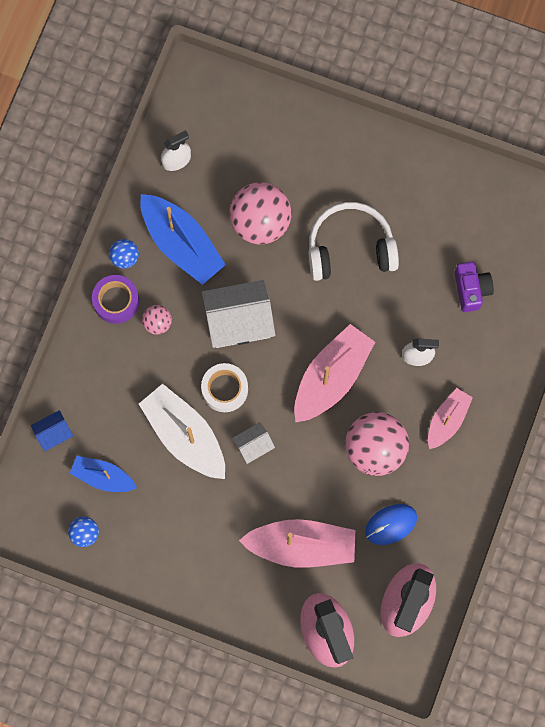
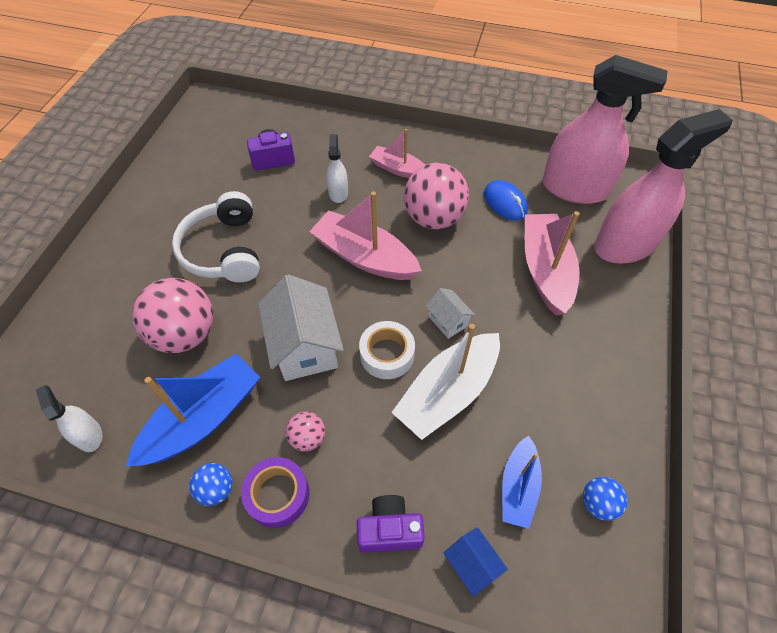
camera: 95 degrees left, 20 degrees down
(83, 379) = (389, 530): none -> purple camera

